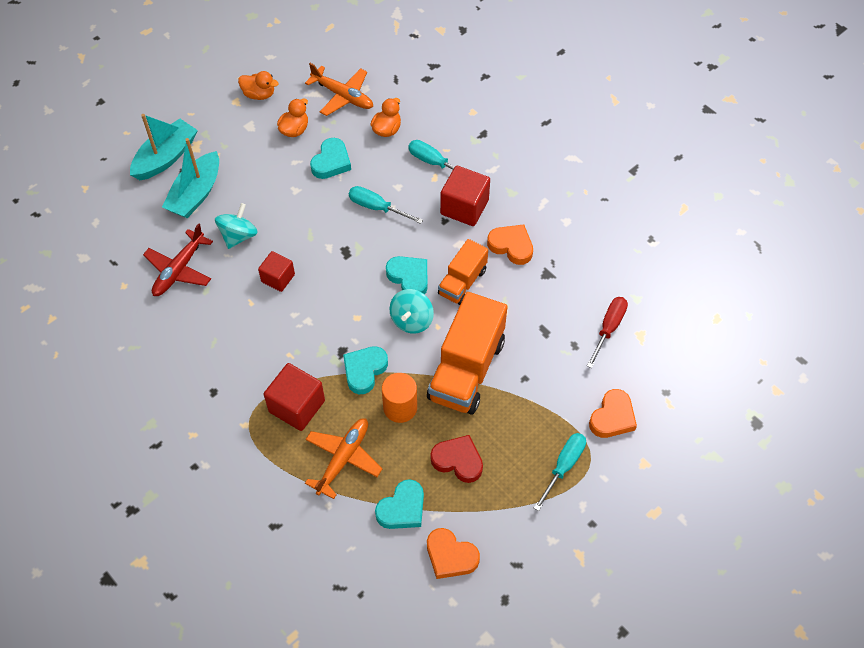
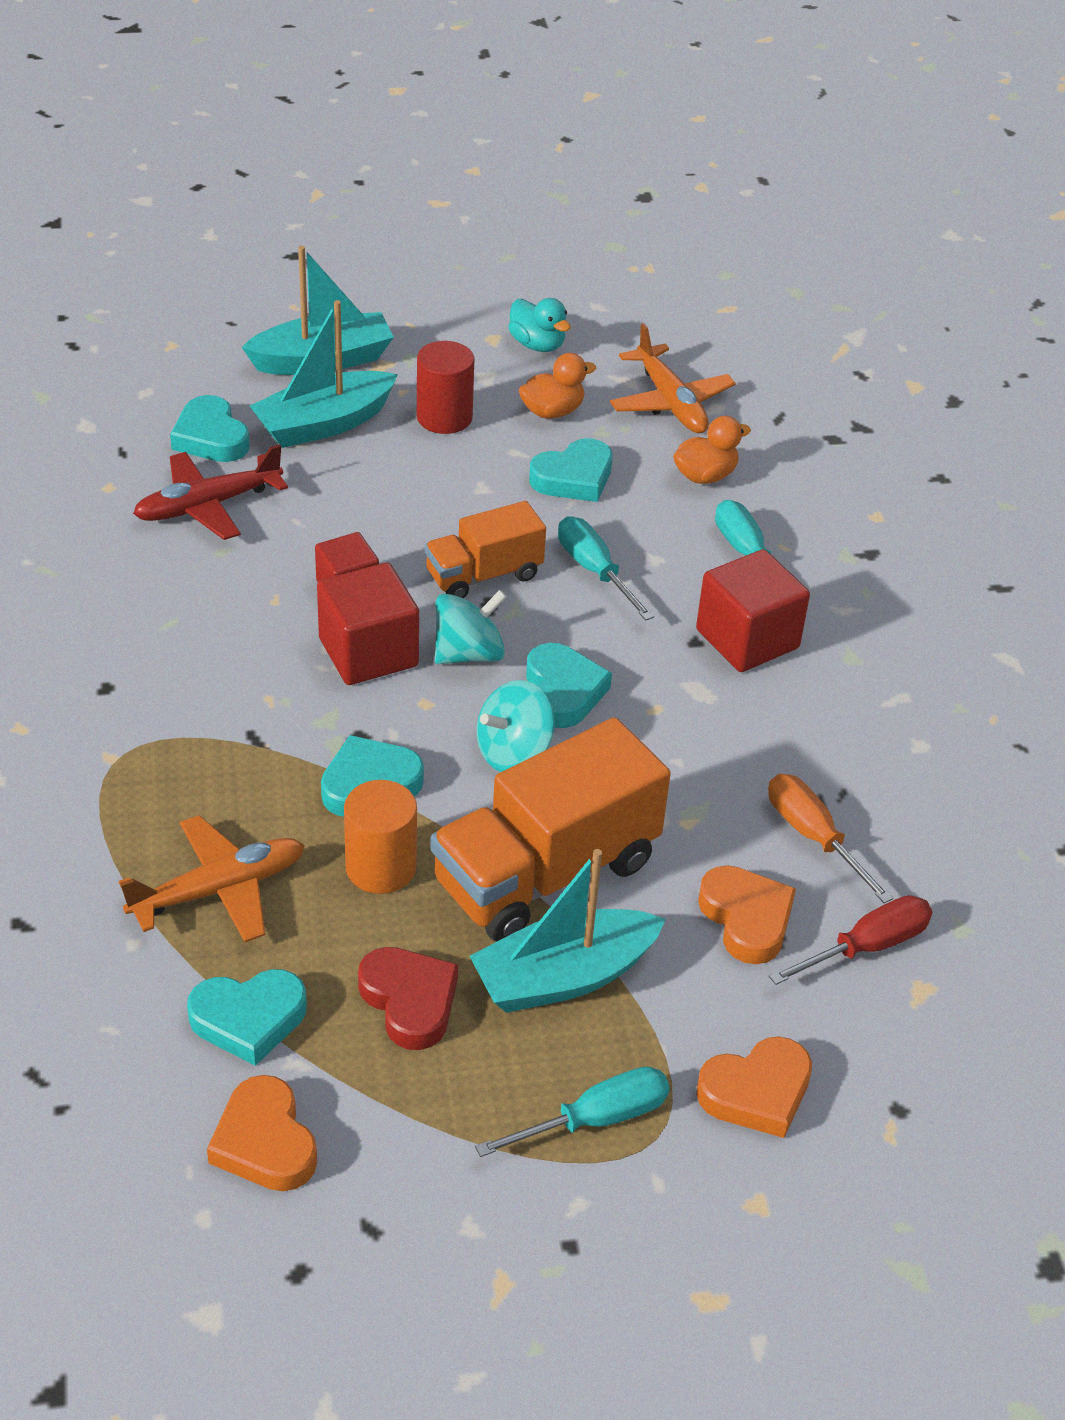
camera: 30 degrees right, 15 degrees down
(149, 231) = (211, 437): none -> turquoise heart
(238, 236) = (338, 505): turquoise spinning top -> turquoise spinning top (469, 653)
(248, 160) = (444, 417): none -> red cylinder
(259, 94) = (537, 345): orange duck -> turquoise duck
(297, 406) = (214, 775): red cube -> red cube (368, 652)
(462, 282) = (650, 742): orange truck -> orange truck (483, 575)
(508, 412) = (564, 977): none -> turquoise boat
(511, 246) = (785, 733): orange heart -> orange heart (746, 919)
(555, 289) = (813, 836): none -> orange screwdriver

